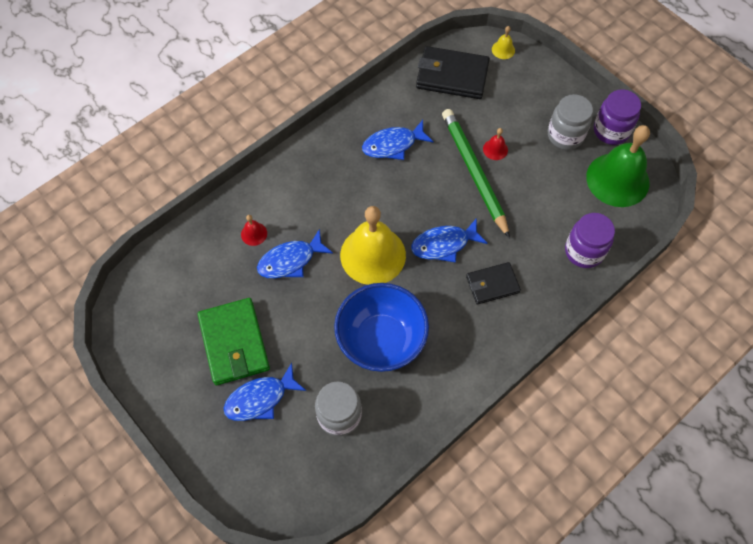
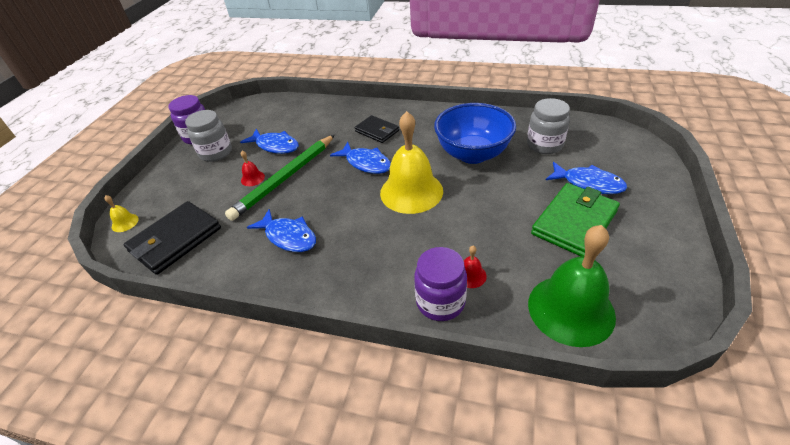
camera: 120 degrees left, 20 degrees down
(290, 260) = (468, 234): blue fish -> blue fish (275, 146)
(452, 75) = (175, 240): black wallet -> black wallet turned 60 degrees clockwise
(584, 251) = (316, 110): purple jar -> purple jar (440, 302)
(617, 179) = (244, 119): green bell -> green bell (571, 309)

